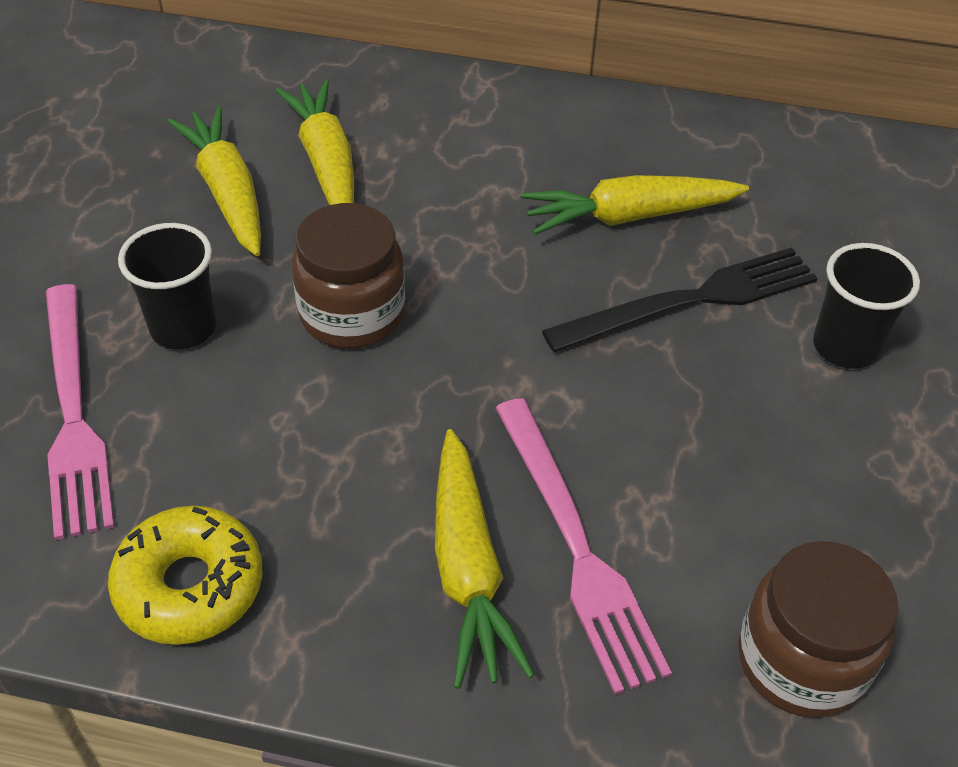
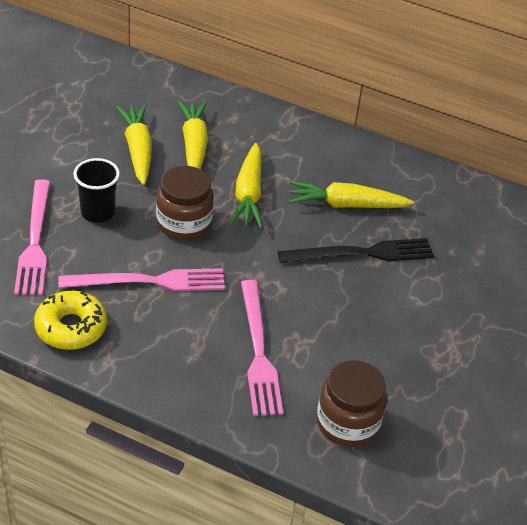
camera: 10 degrees right, 5 degrees down
(320, 446) = (149, 281): none -> pink fork
(468, 570) = (203, 350): yellow carrot -> yellow carrot (248, 195)
(844, 347) = (434, 292): black cup -> none

